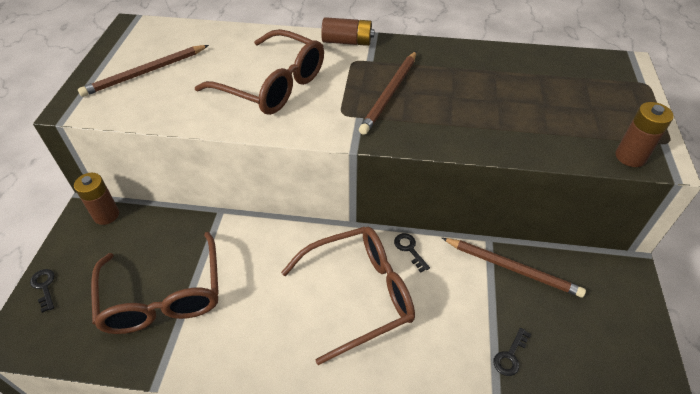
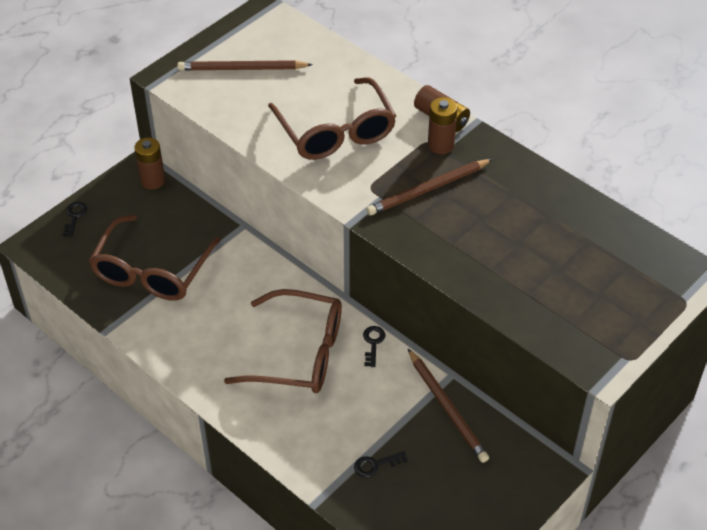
camera: 35 degrees right, 0 degrees up
(630, 157) = (577, 352): brown battery -> brown battery (441, 145)

